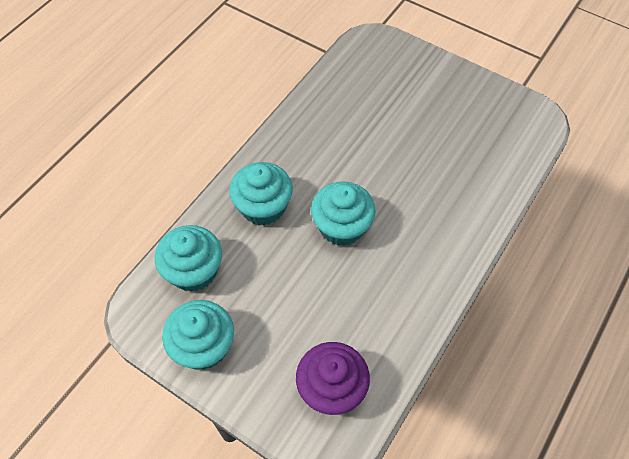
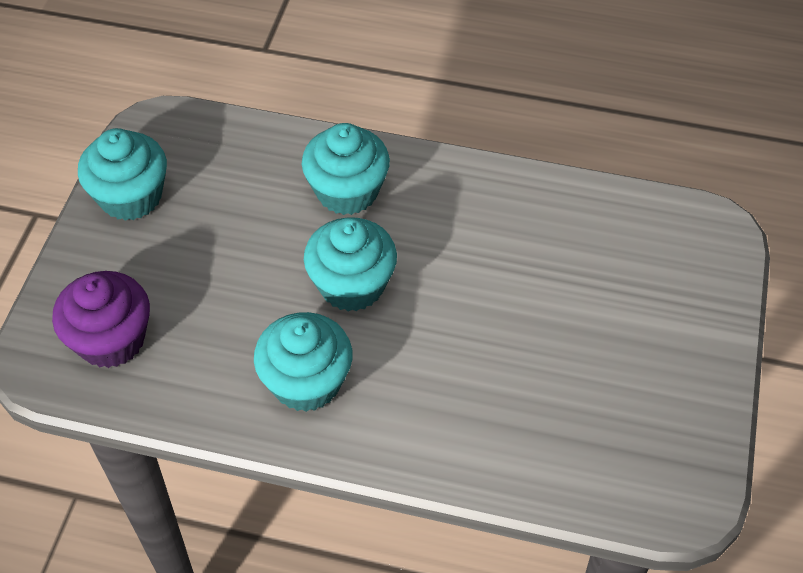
camera: 70 degrees right, 5 degrees down
(194, 271) = (227, 154): turquoise cupcake -> turquoise cupcake (306, 382)

